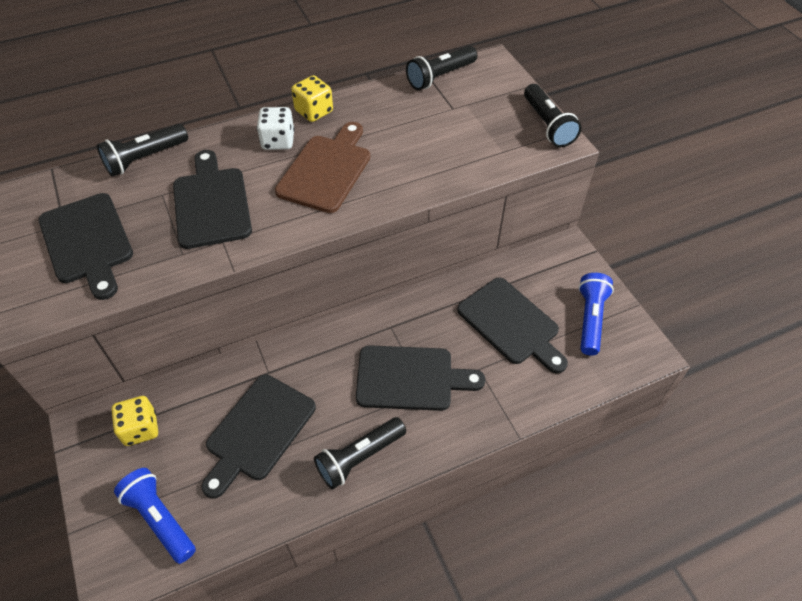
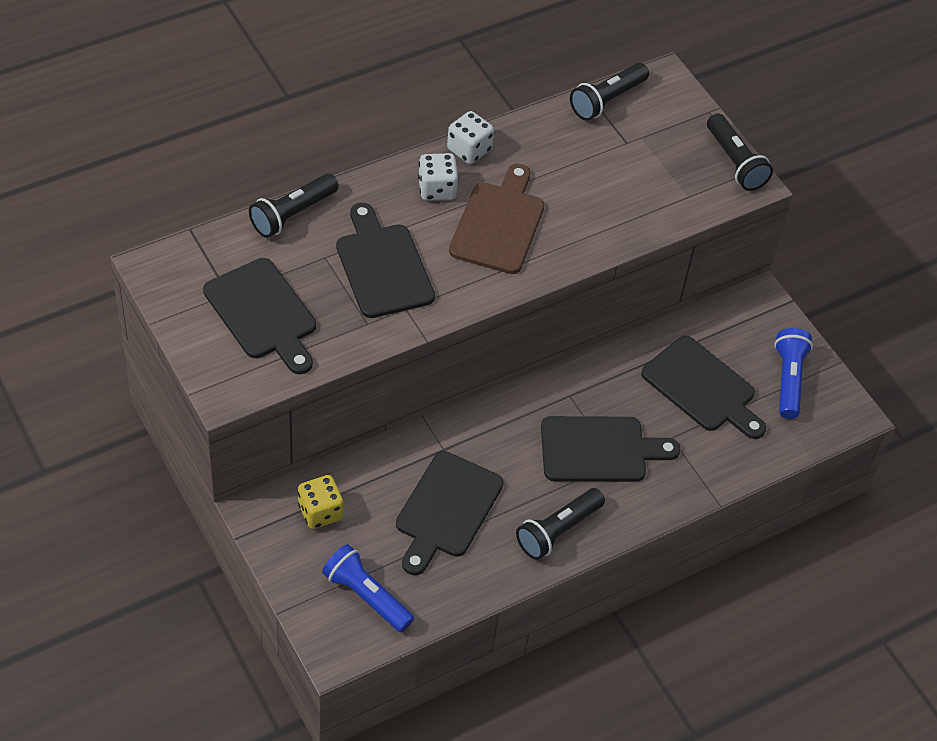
camera: 10 degrees left, 0 degrees up
(314, 111) = (469, 150): yellow dice -> white dice

